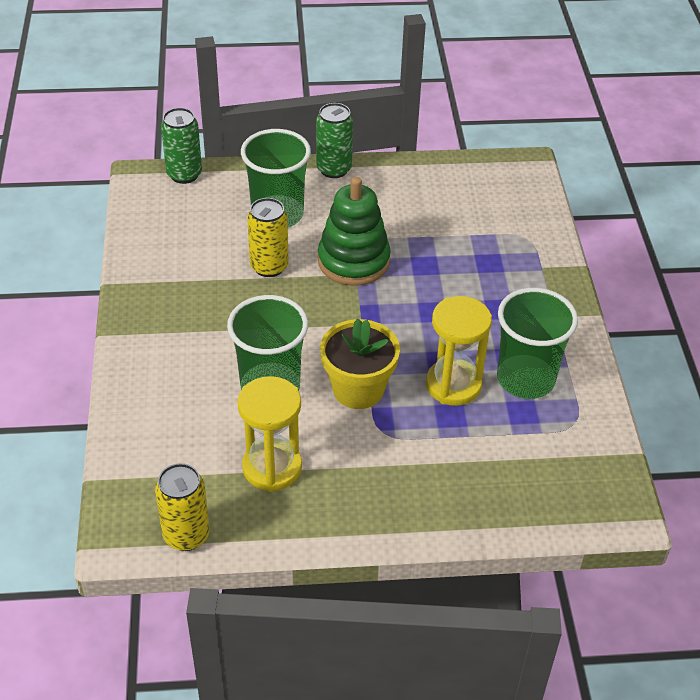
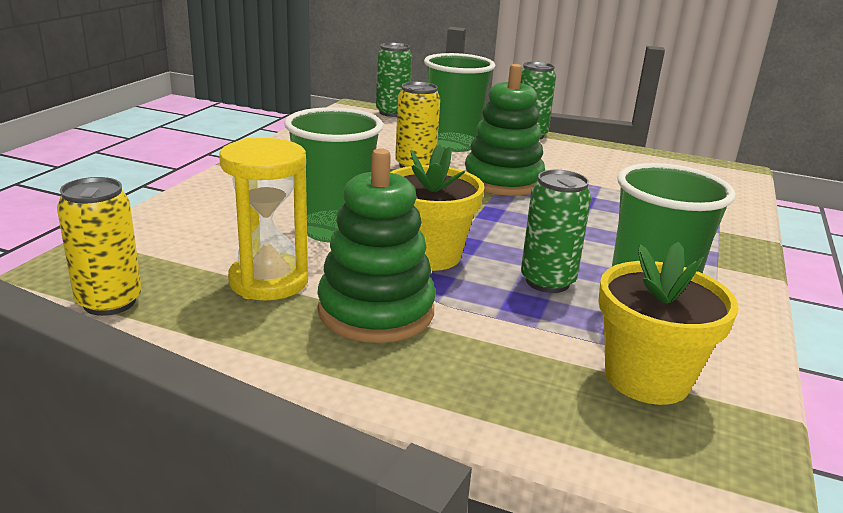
camera: 25 degrees right, 20 degrees down
(363, 465) = (376, 311): none -> green stacking toy
(453, 385) = (547, 282): yellow hourglass -> green can
(552, 454) = (647, 378): none -> yellow flower pot

